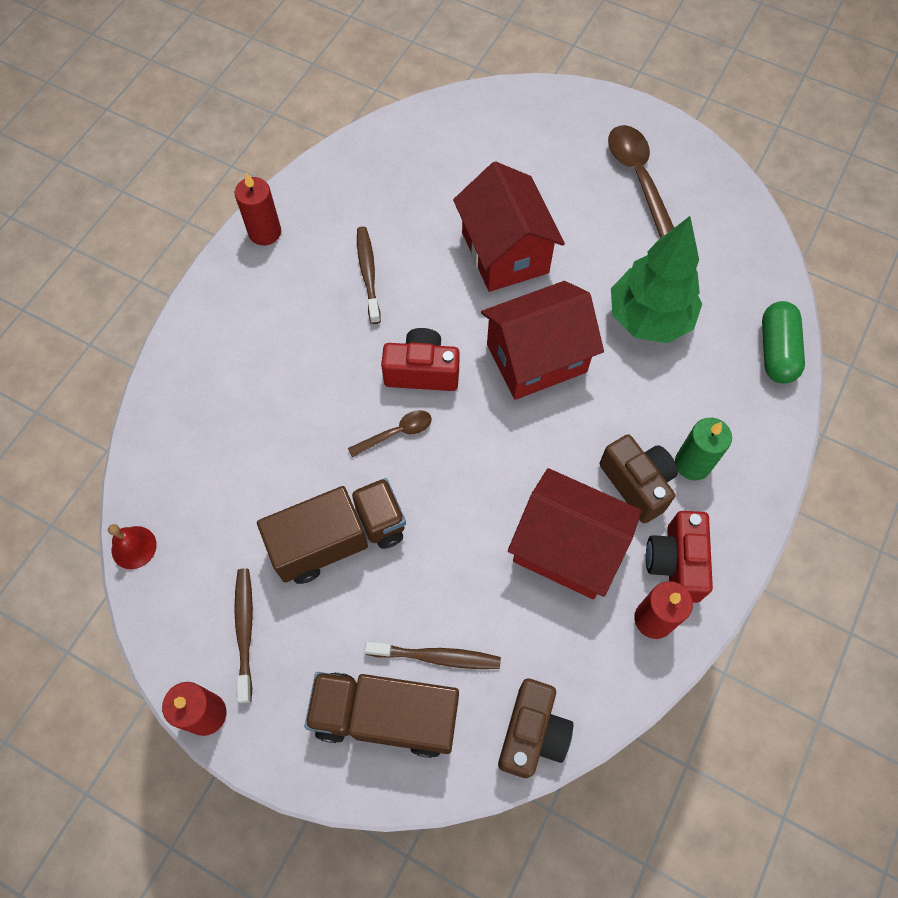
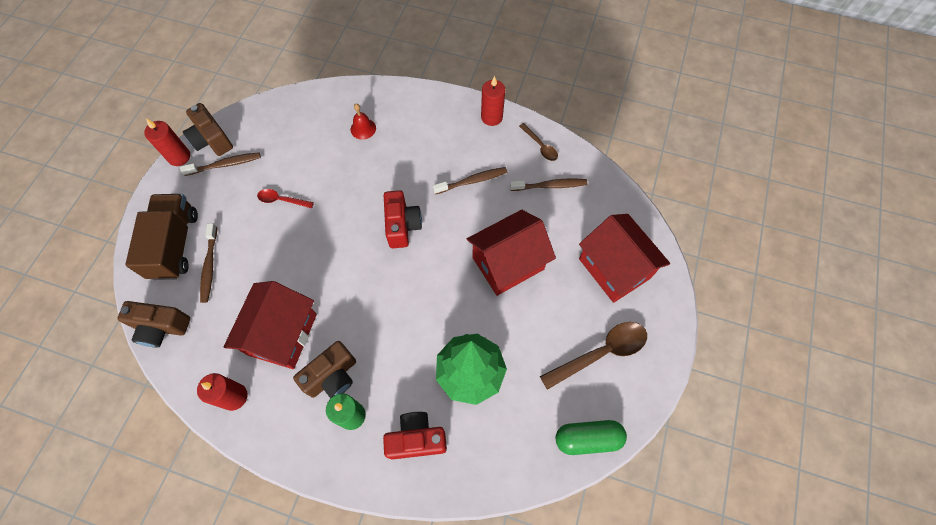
camera: 80 degrees right, 0 degrees up
(134, 547) = (272, 102): red bell -> red bell (363, 128)
(186, 654) = (212, 140): none -> brown camera
(338, 539) = (282, 200): brown truck -> red spoon
(396, 433) = (356, 218): brown spoon -> brown spoon (540, 146)
(398, 185) = (549, 186): none -> brown toothbrush
(536, 358) = (423, 296): red house -> red house (614, 268)
(675, 563) = (275, 408): red camera -> red camera (416, 439)
(776, 351) = (458, 478): green capsule -> green capsule (587, 438)

